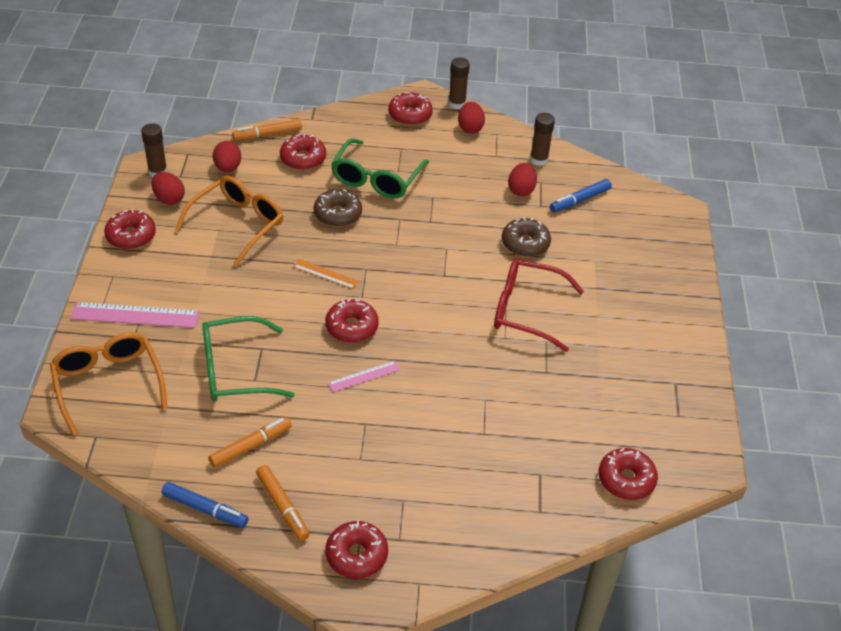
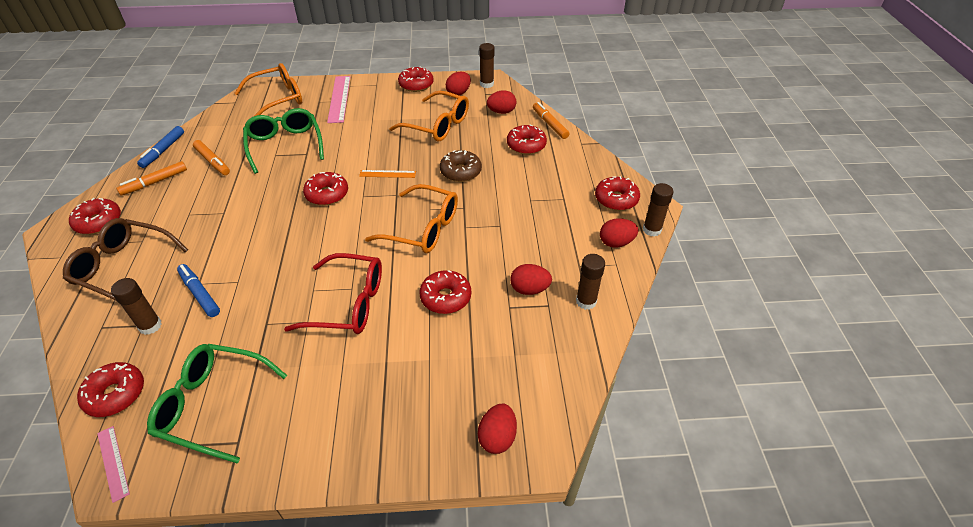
camera: 85 degrees right, 0 degrees up
(326, 274) = (387, 174): orange ruler -> orange ruler turned 75 degrees clockwise
(364, 376) = (272, 207): pink ruler -> pink ruler (113, 463)
(376, 179) = (513, 188): green glasses -> green glasses (212, 405)
(427, 251) = (423, 228): none -> orange glasses
(448, 509) = (123, 267): none -> brown glasses
(525, 244) = (445, 297): brown donut -> red donut
(526, 310) = (348, 303): red glasses -> red glasses turned 90 degrees clockwise
(541, 467) = (150, 326): none -> brown glue stick
(580, 200) = (527, 342): blue marker -> blue marker (200, 294)
(668, 229) = (497, 437): none -> red egg

